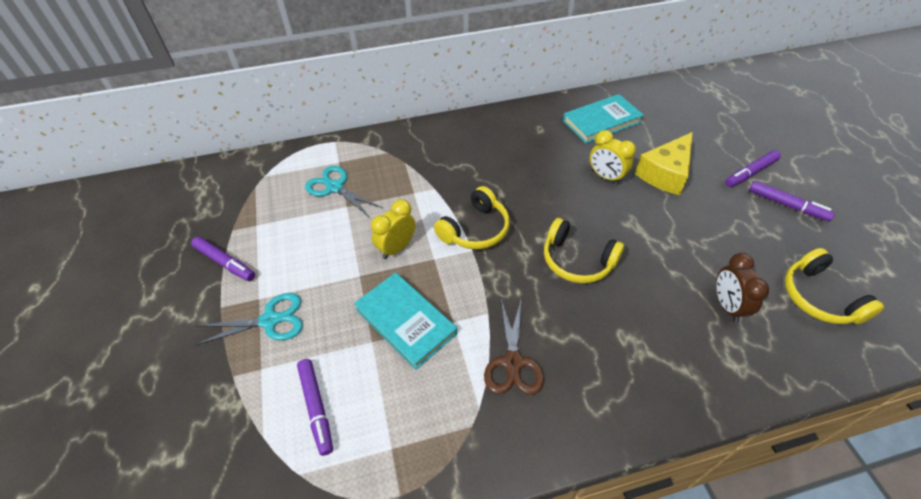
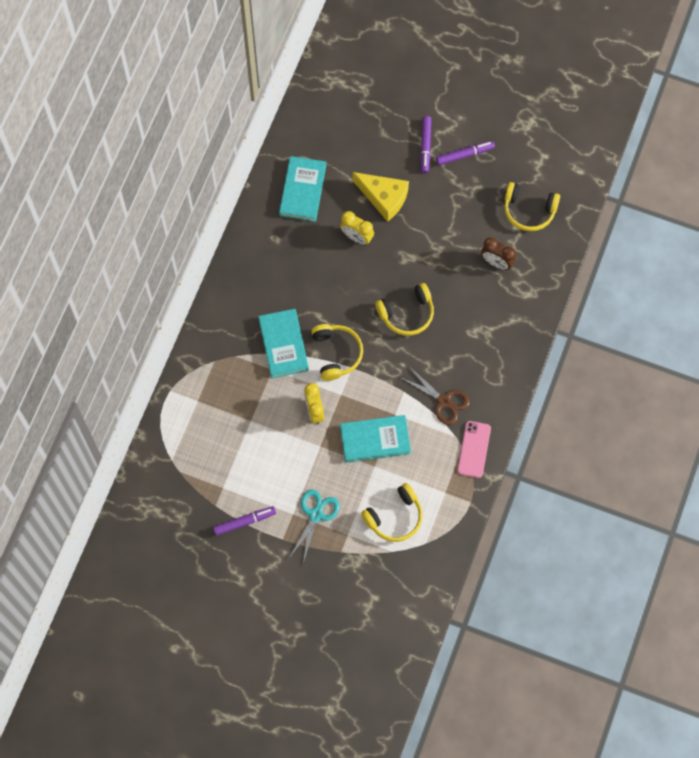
camera: 55 degrees left, 20 degrees up
(316, 408) = (394, 517): purple marker -> yellow headphones
(335, 187) = (224, 418): turquoise scissors -> none
(446, 187) = (283, 344): none -> turquoise book
(479, 444) = (474, 449): none -> pink phone
(606, 177) = (356, 237): yellow clock -> yellow clock turned 45 degrees clockwise
(665, 173) = (384, 198): yellow cheese -> yellow cheese turned 45 degrees counterclockwise

